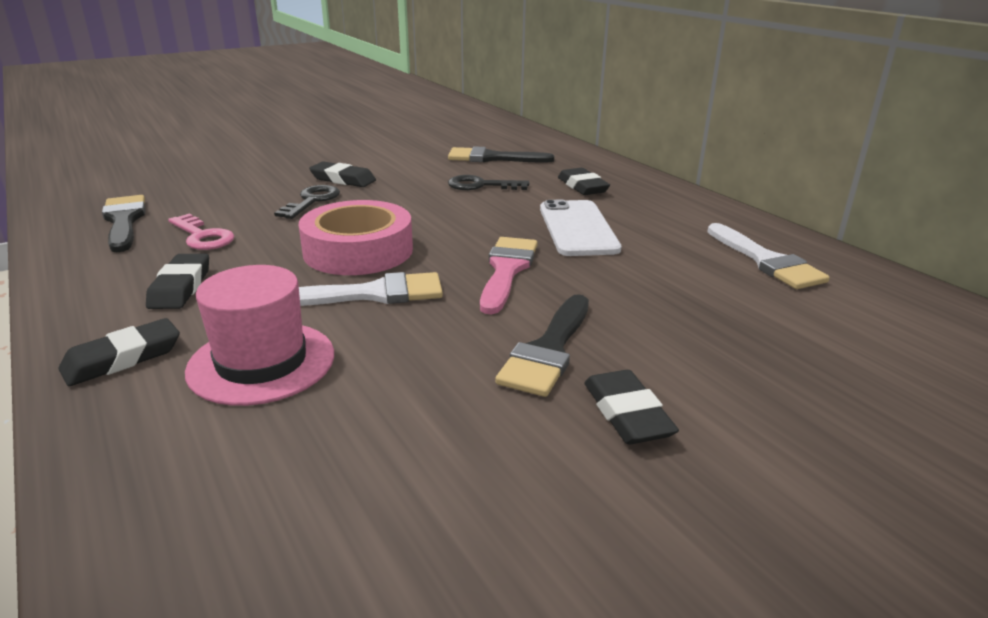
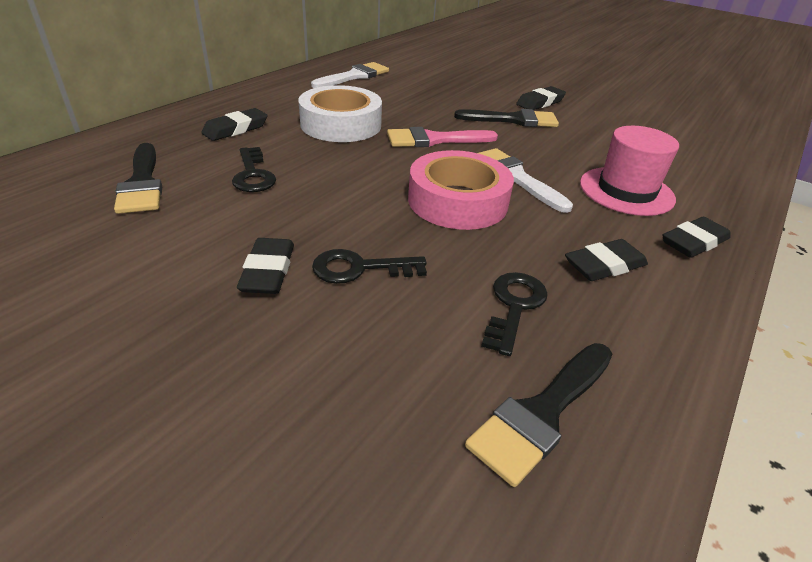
camera: 115 degrees left, 10 degrees up
(122, 358) = (694, 242): black eraser -> black eraser turned 60 degrees counterclockwise
(202, 236) = (514, 306): pink key -> black key
(577, 228) = (341, 124): white phone -> white tape

